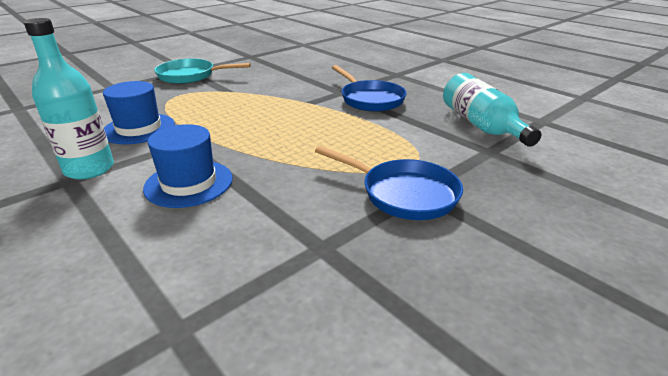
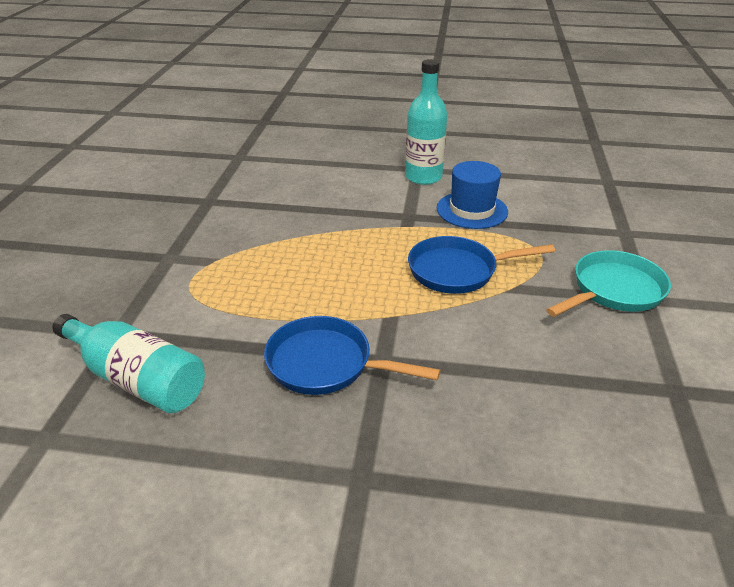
camera: 140 degrees right, 5 degrees up
(189, 183) = (343, 196): blue hat -> none
(403, 194) = (180, 251): blue pan -> blue pan (458, 271)

